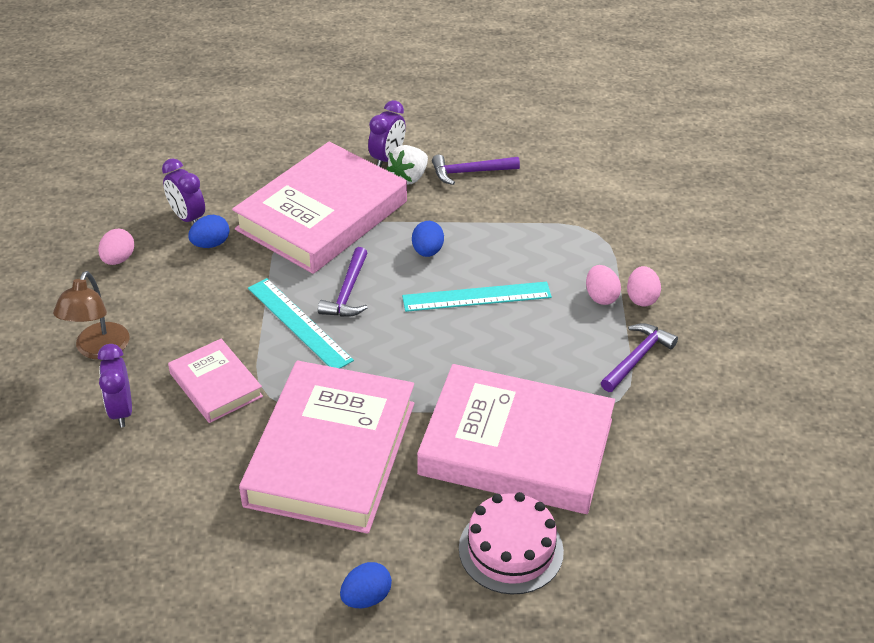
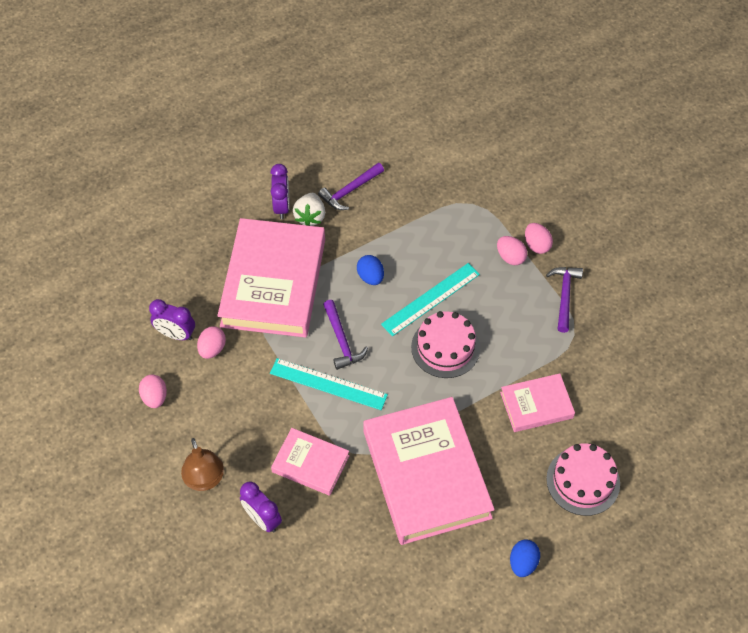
camera: 30 degrees left, 15 degrees up
(211, 244) = (212, 349): blue egg -> pink egg
(455, 346) = (445, 347): none -> pink cake
(516, 447) = (536, 405): pink book -> pink book, size x0.50

